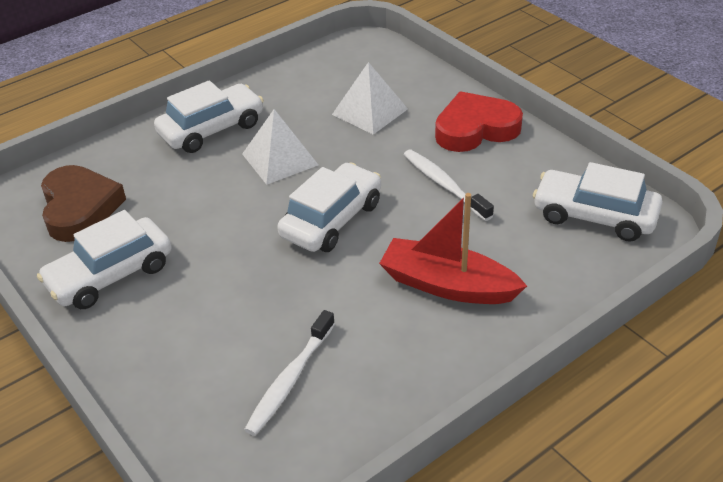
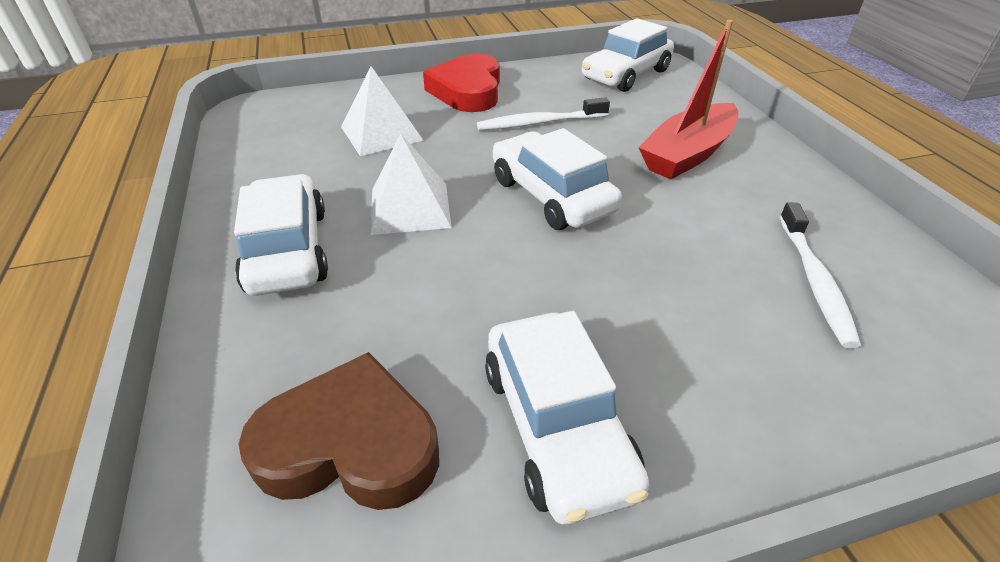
camera: 70 degrees left, 0 degrees up
(290, 380) = (814, 280): white toothbrush -> white toothbrush turned 45 degrees clockwise

